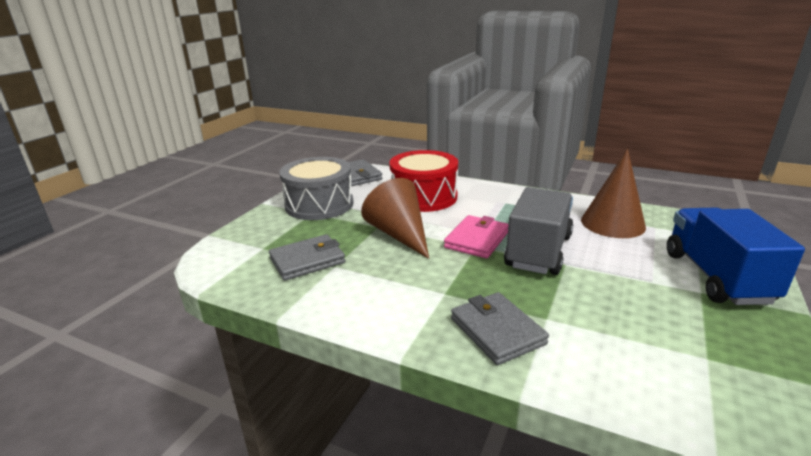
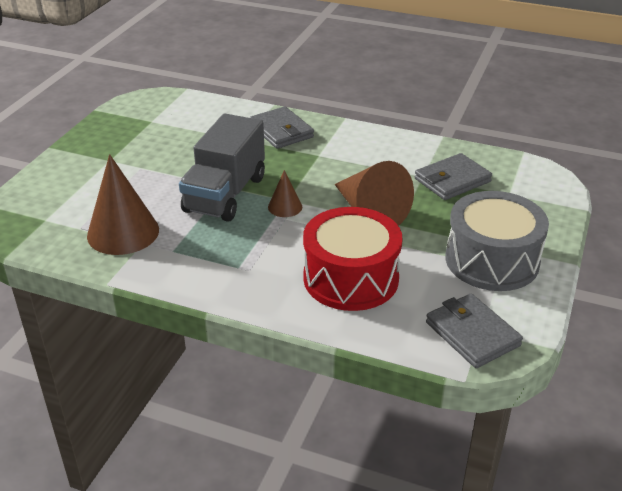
camera: 175 degrees right, 10 degrees up
(477, 240) = (285, 207): pink wallet -> brown cone
(716, 277) = (82, 172): blue truck -> none

